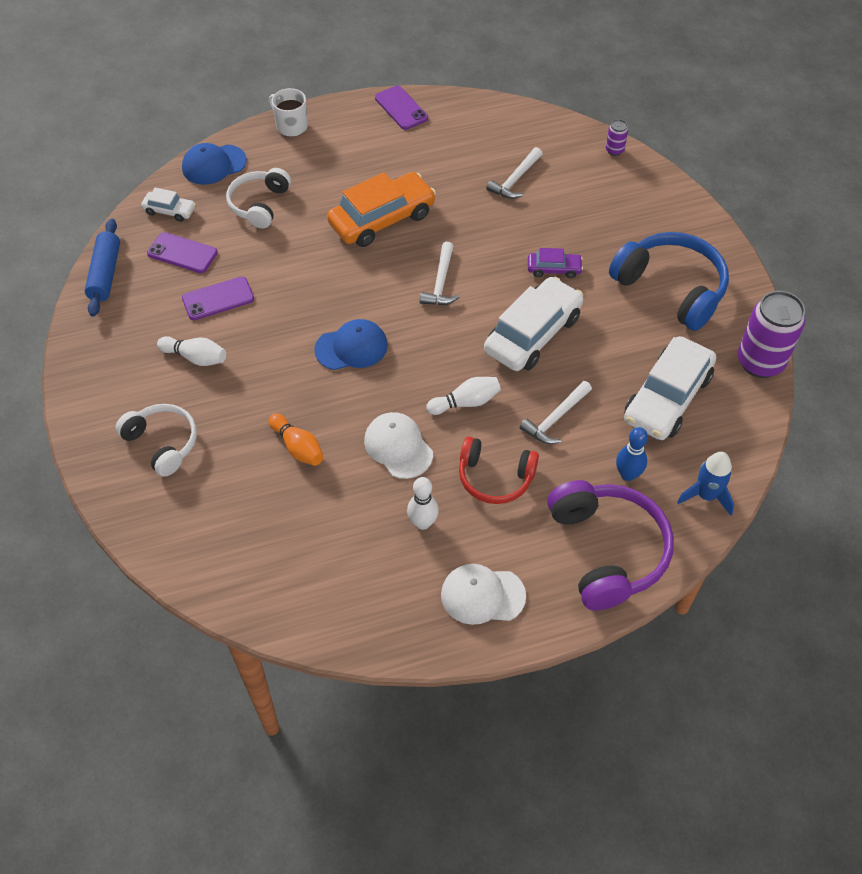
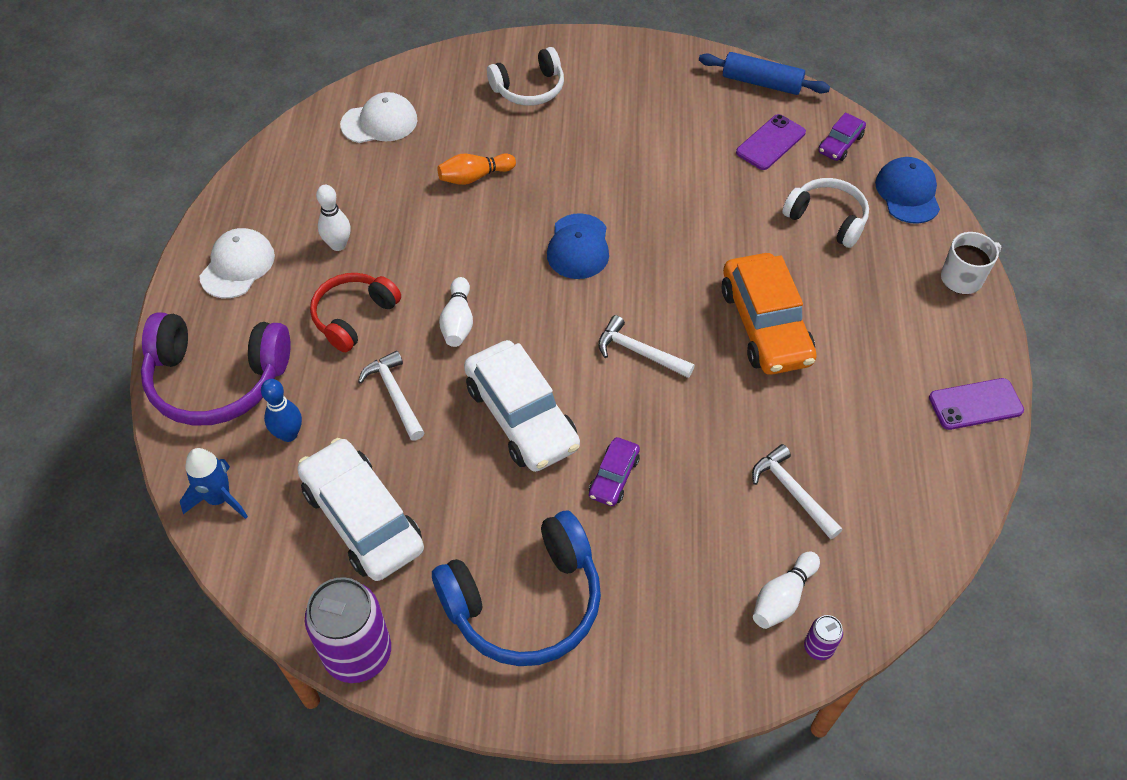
camera: 110 degrees right, 0 degrees up
(170, 211) = (840, 144): white car -> purple car
(196, 357) = (621, 127): white bowling pin -> white bowling pin (782, 598)
(218, 299) = (693, 157): purple phone -> none
(398, 447) = (433, 250): white cap -> white cap (379, 122)

